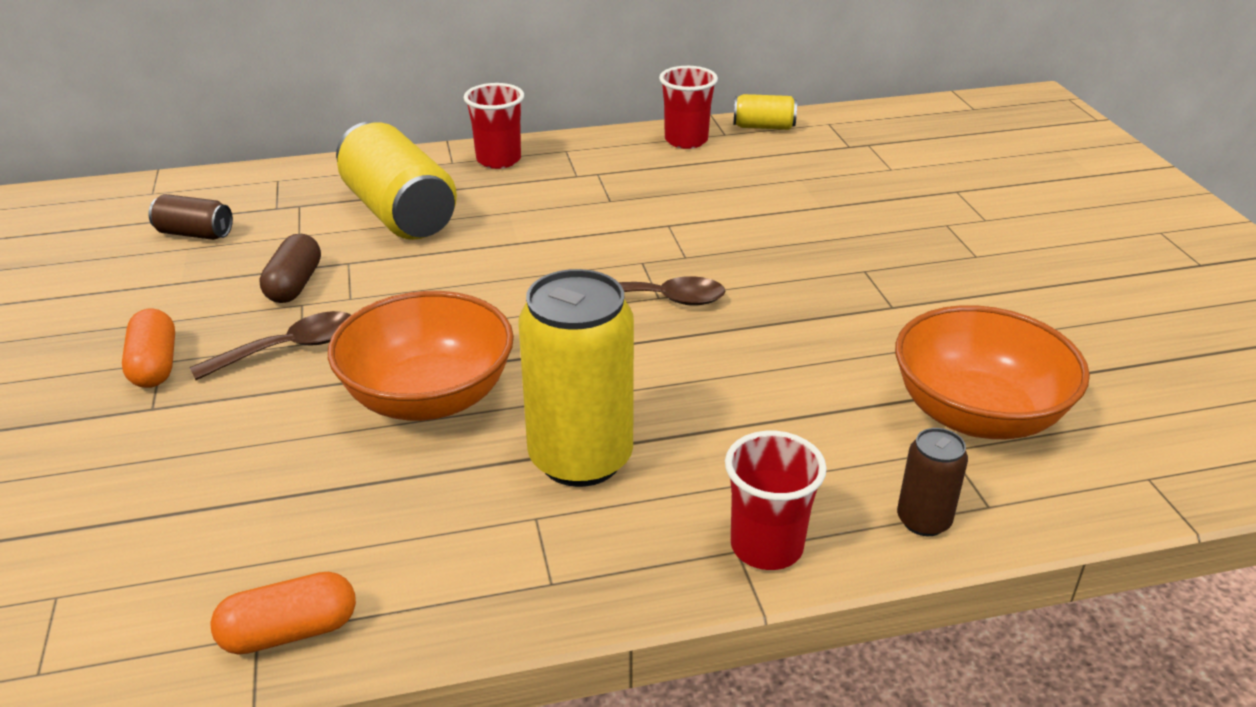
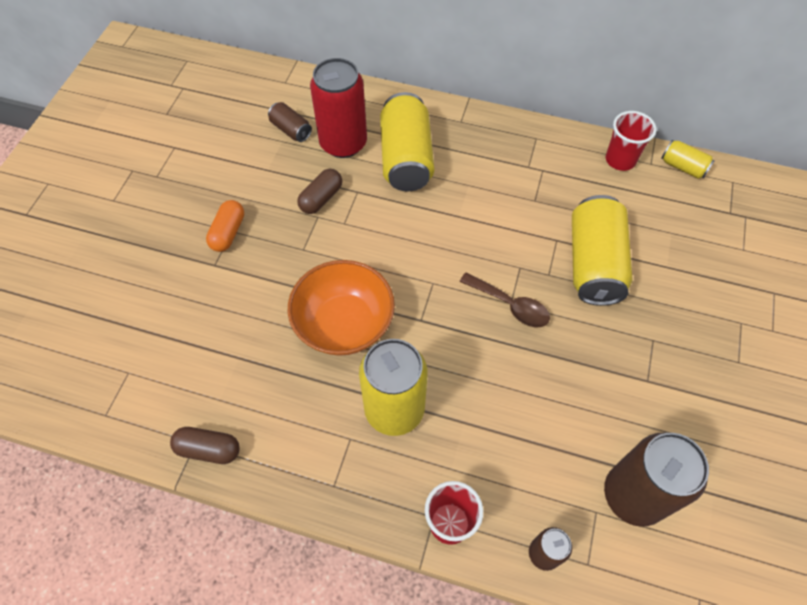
camera: 30 degrees right, 25 degrees up
(289, 349) = (295, 251): brown spoon -> none
(289, 632) = (208, 449): orange capsule -> brown capsule
(291, 224) = (343, 143): none -> red can
(498, 160) = (489, 131): red cup -> none
(733, 230) = (594, 263): none -> yellow can
(977, 414) = (633, 495): orange bowl -> brown can

